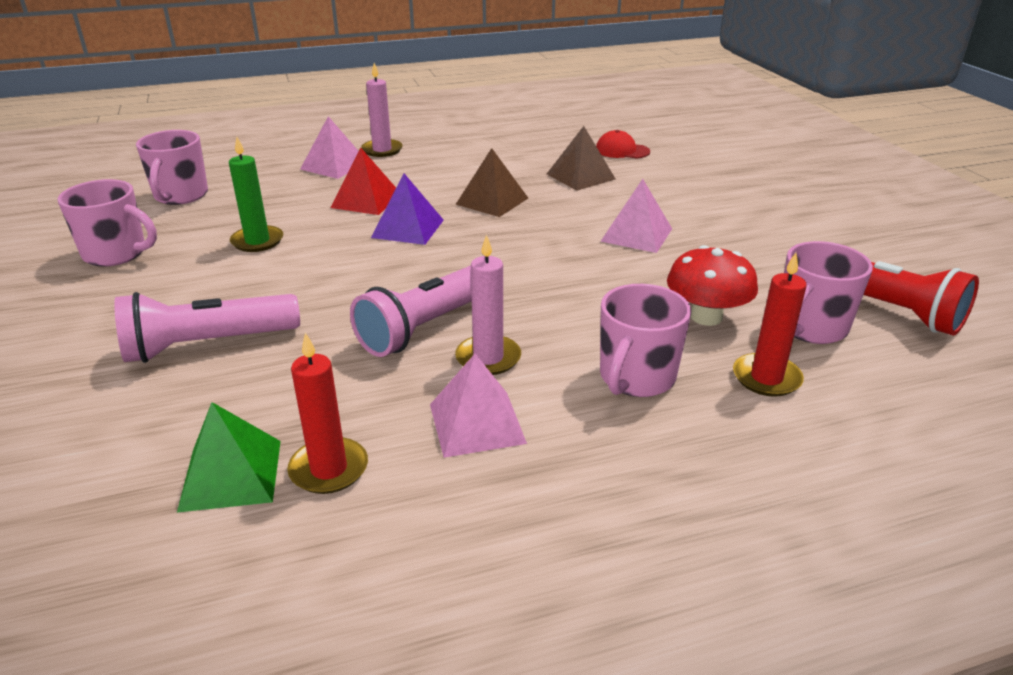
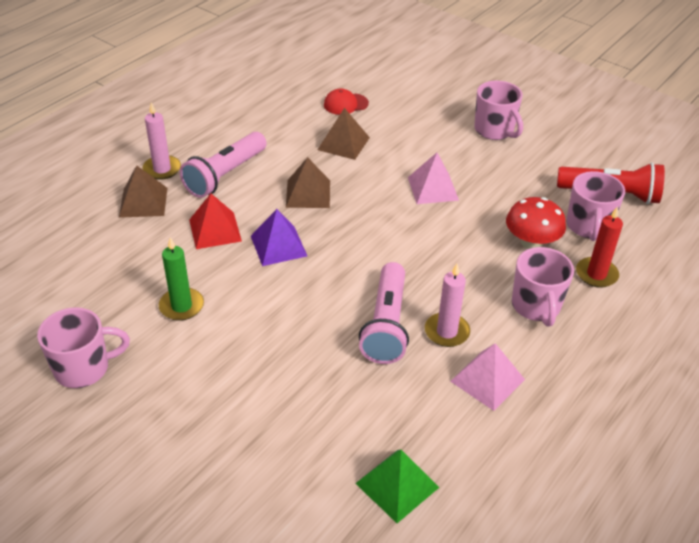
camera: 35 degrees left, 10 degrees up
(180, 196) = (53, 288): pink mug -> pink mug (495, 130)
(207, 345) = (265, 409): pink flashlight -> pink flashlight (225, 175)
(329, 469) = (444, 451): red candle -> none
(334, 165) = (143, 202): pink pyramid -> brown pyramid

